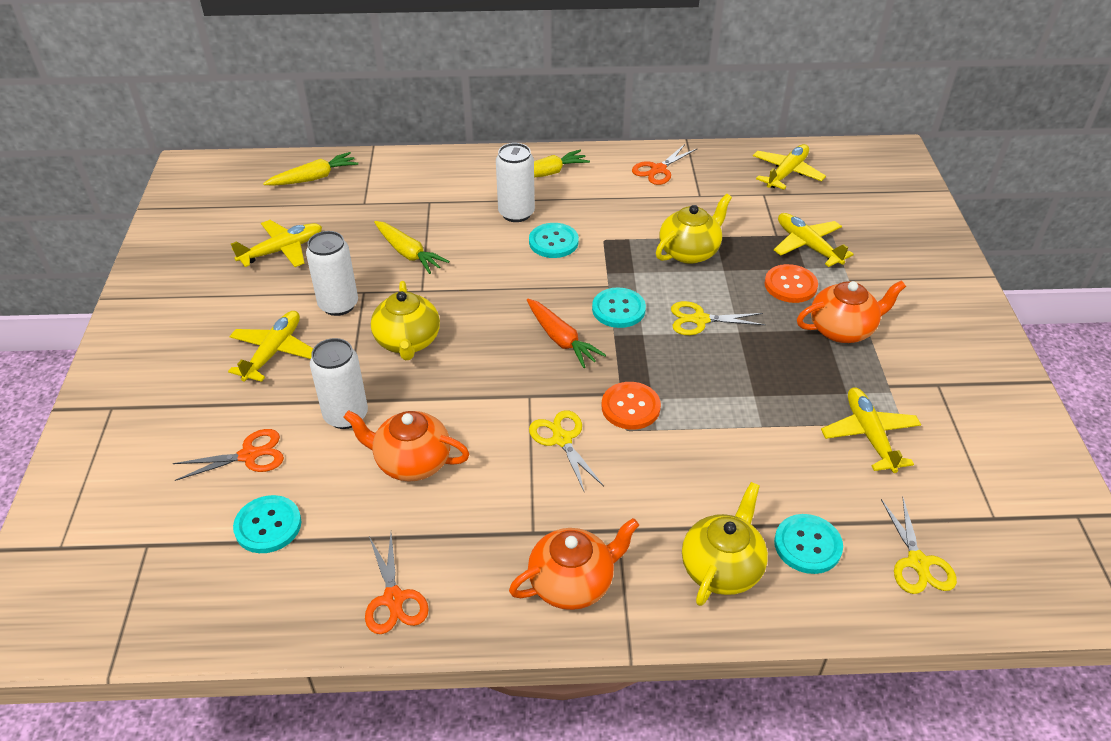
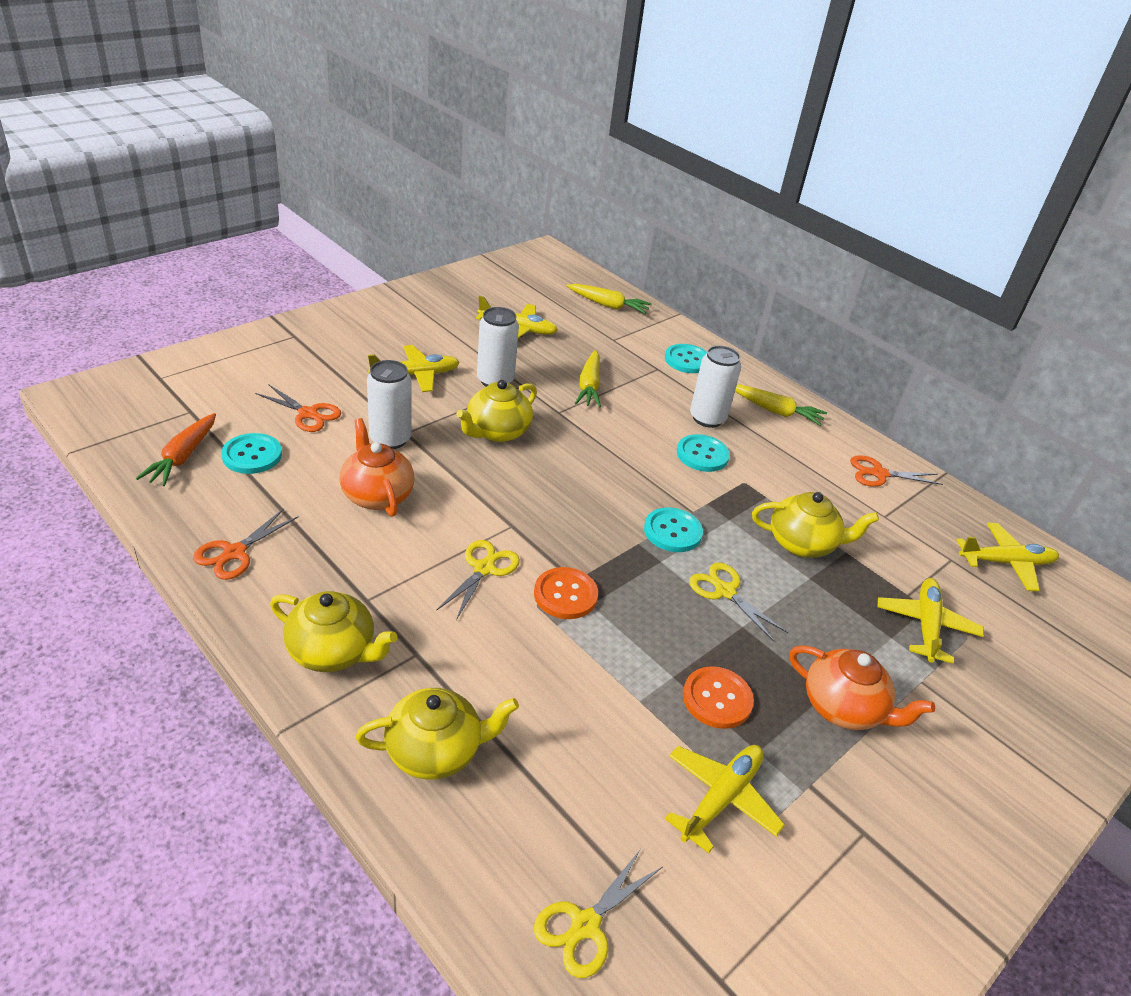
camera: 45 degrees right, 5 degrees down
(561, 339) = (596, 513): orange carrot -> orange carrot (183, 457)
(573, 583) = (333, 652): orange teapot -> yellow teapot
(790, 285) = (853, 637): orange button -> orange button (717, 699)
(807, 545) = (522, 809): turquoise button -> turquoise button (687, 360)

